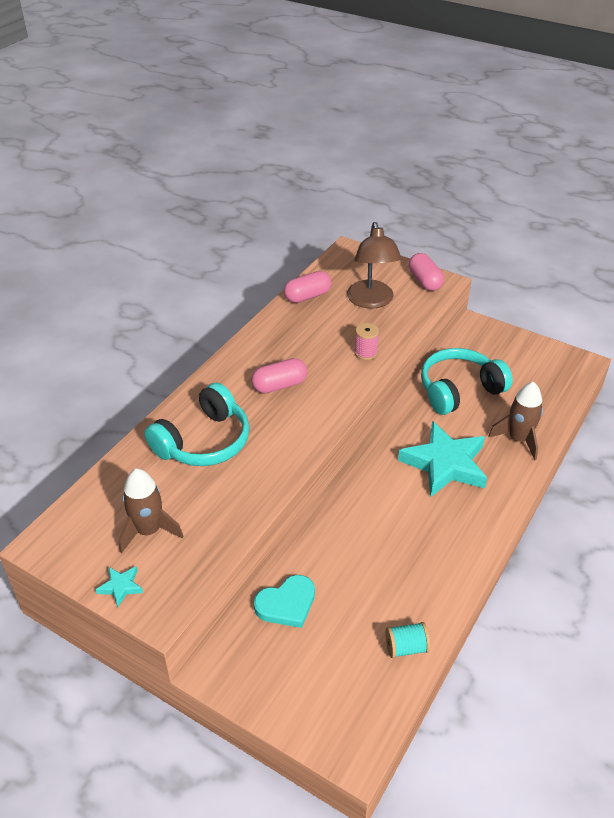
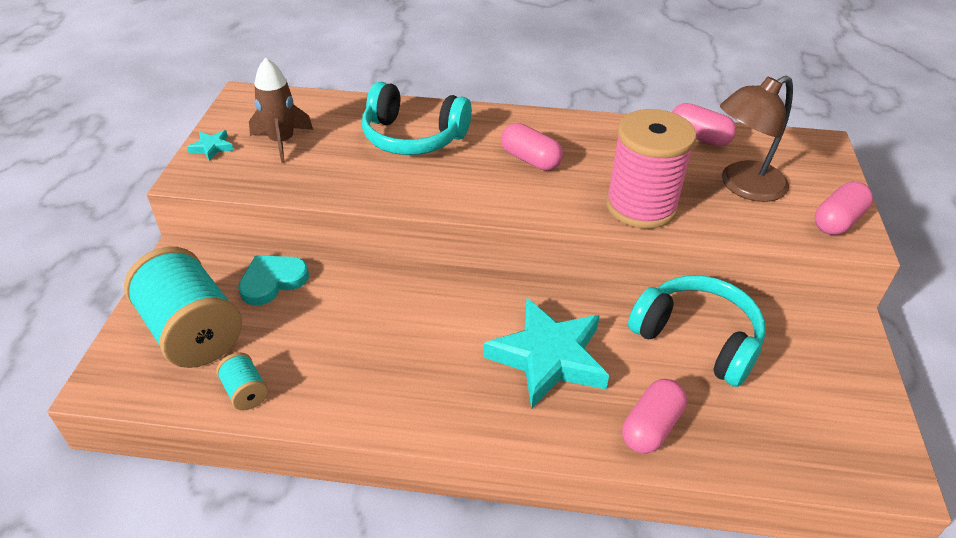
camera: 65 degrees right, 0 degrees up
(286, 604) = (272, 281): turquoise heart -> turquoise heart turned 105 degrees clockwise
(321, 674) = (192, 331): none -> turquoise spool
(365, 353) = (641, 206): pink spool -> pink spool, size x2.29
(518, 439) = (651, 427): brown rocket -> pink capsule

